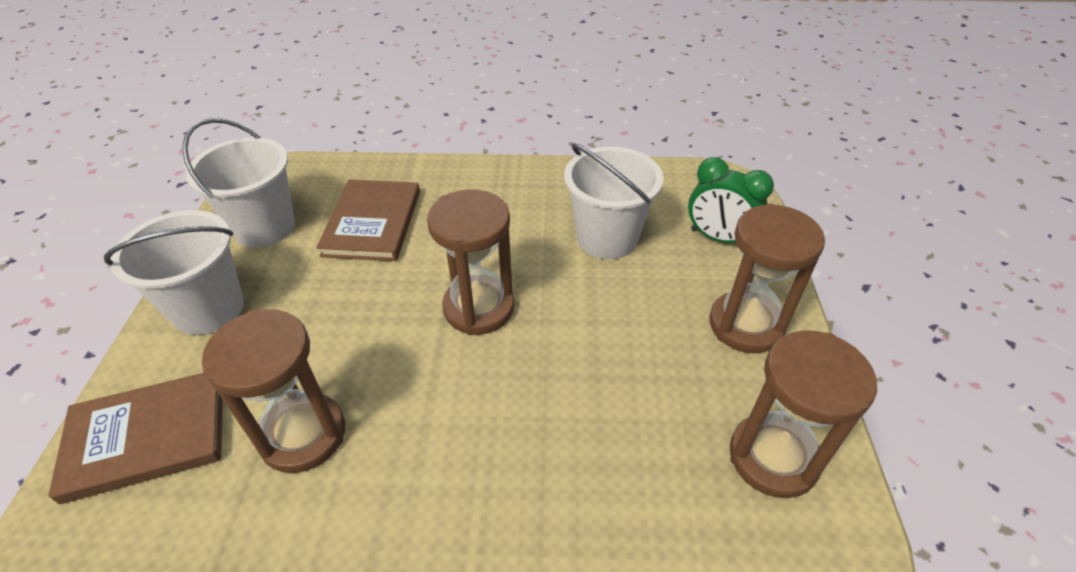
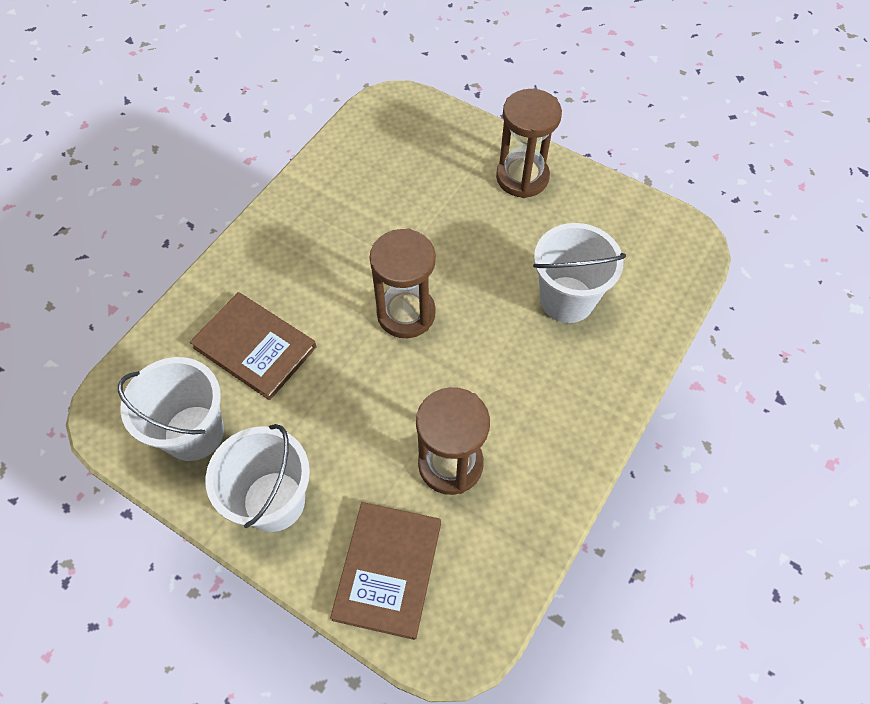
camera: 60 degrees left, 15 degrees up
(607, 238) = (393, 203): white bucket -> white bucket (567, 299)
(718, 238) = (441, 142): green clock -> none
(773, 457) = (615, 225): brown hourglass -> none

